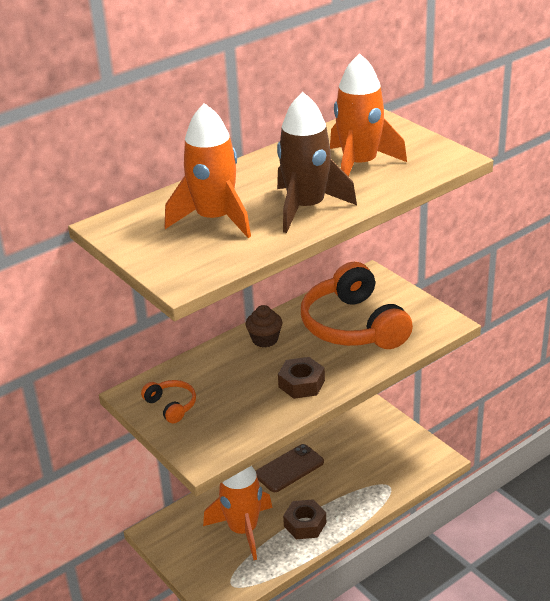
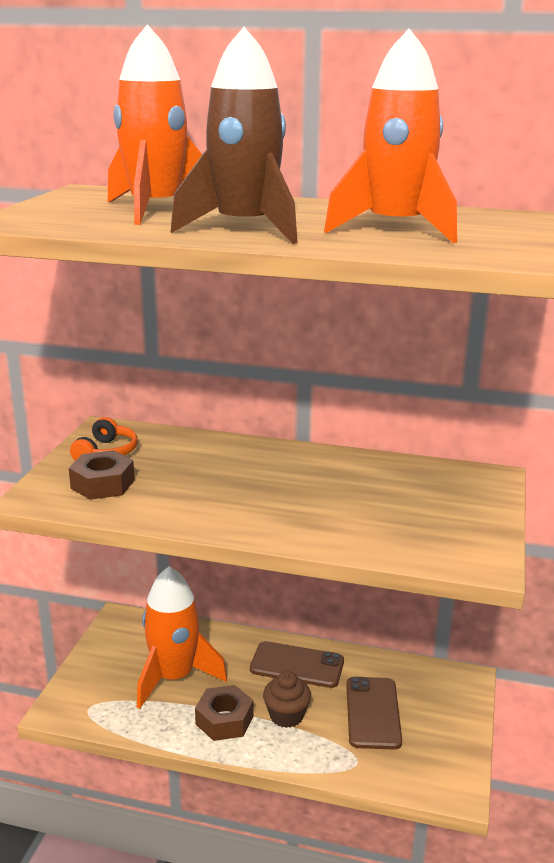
camera: 50 degrees right, 10 degrees down
(265, 339) = (277, 459): brown cupcake -> brown cupcake (286, 715)
(301, 384) = (226, 507): brown nut -> brown nut (102, 484)
(353, 326) = (378, 500): orange headphones -> none
(359, 458) = (372, 713): none -> brown phone

